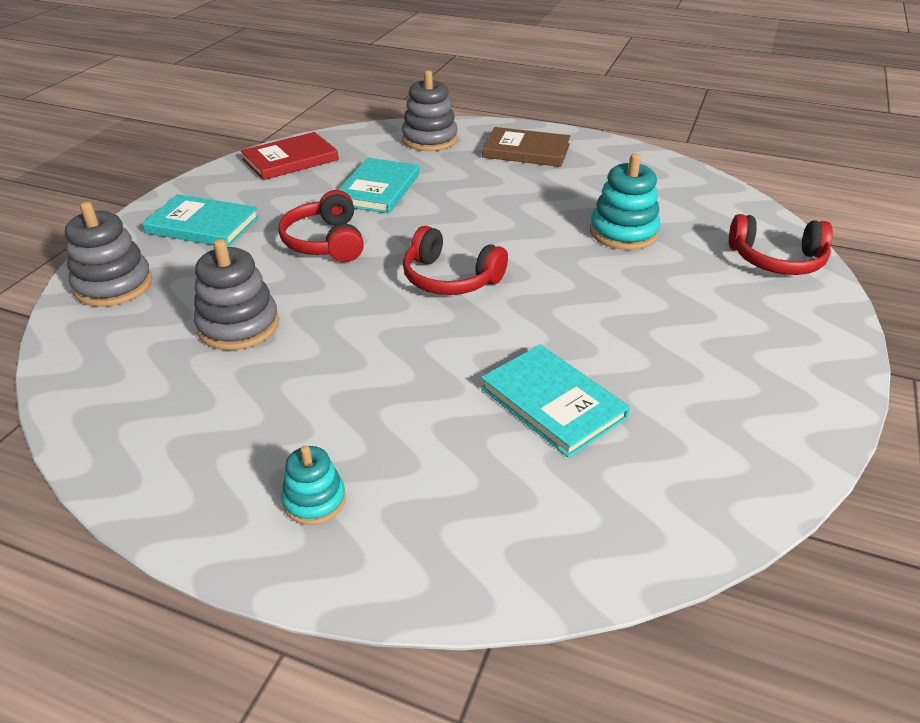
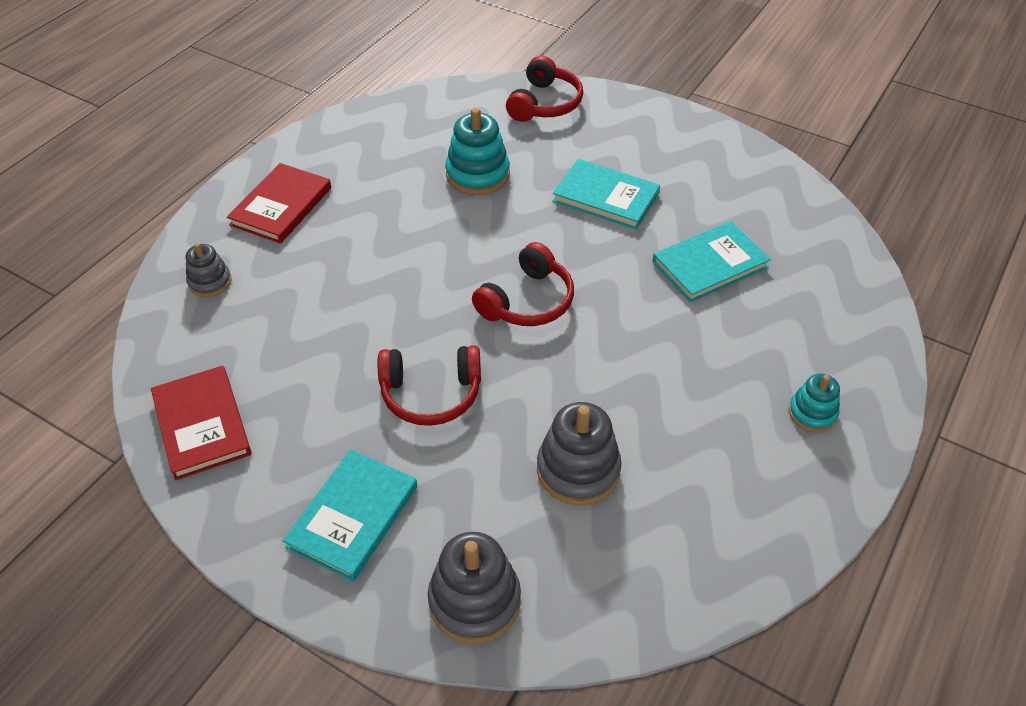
camera: 80 degrees left, 10 degrees up
(378, 189) = (323, 340): turquoise book -> turquoise book (606, 197)
(429, 139) = (210, 282): grey stacking toy -> grey stacking toy, size x0.60
(526, 151) = (281, 206): brown book -> red book

